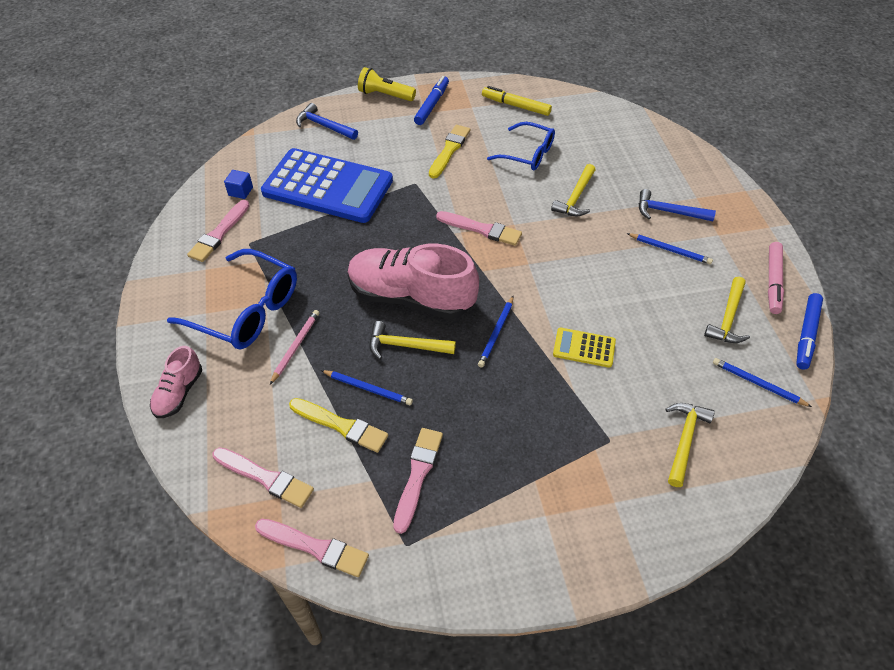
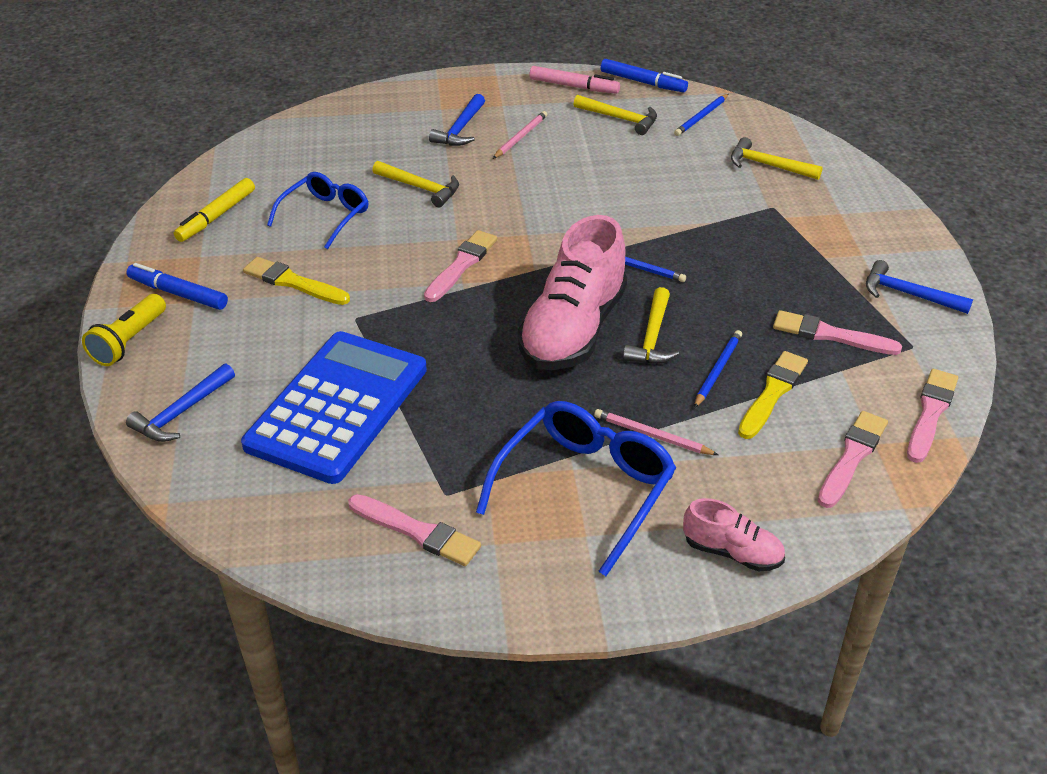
camera: 85 degrees left, 10 degrees down
(240, 191) = (320, 511): blue cube -> none
(485, 552) = (908, 294): none -> blue hammer
(584, 348) = (657, 209): yellow calculator -> none
(670, 250) = (520, 137): blue pencil -> pink pencil

